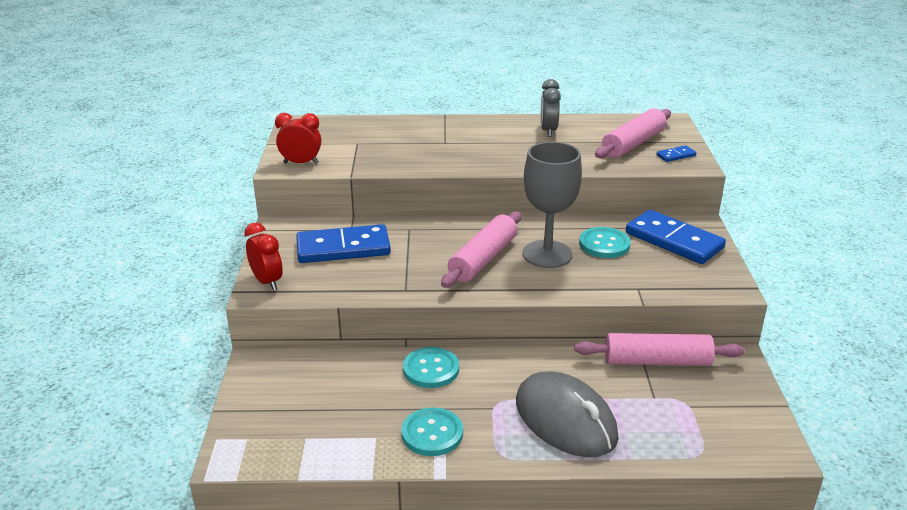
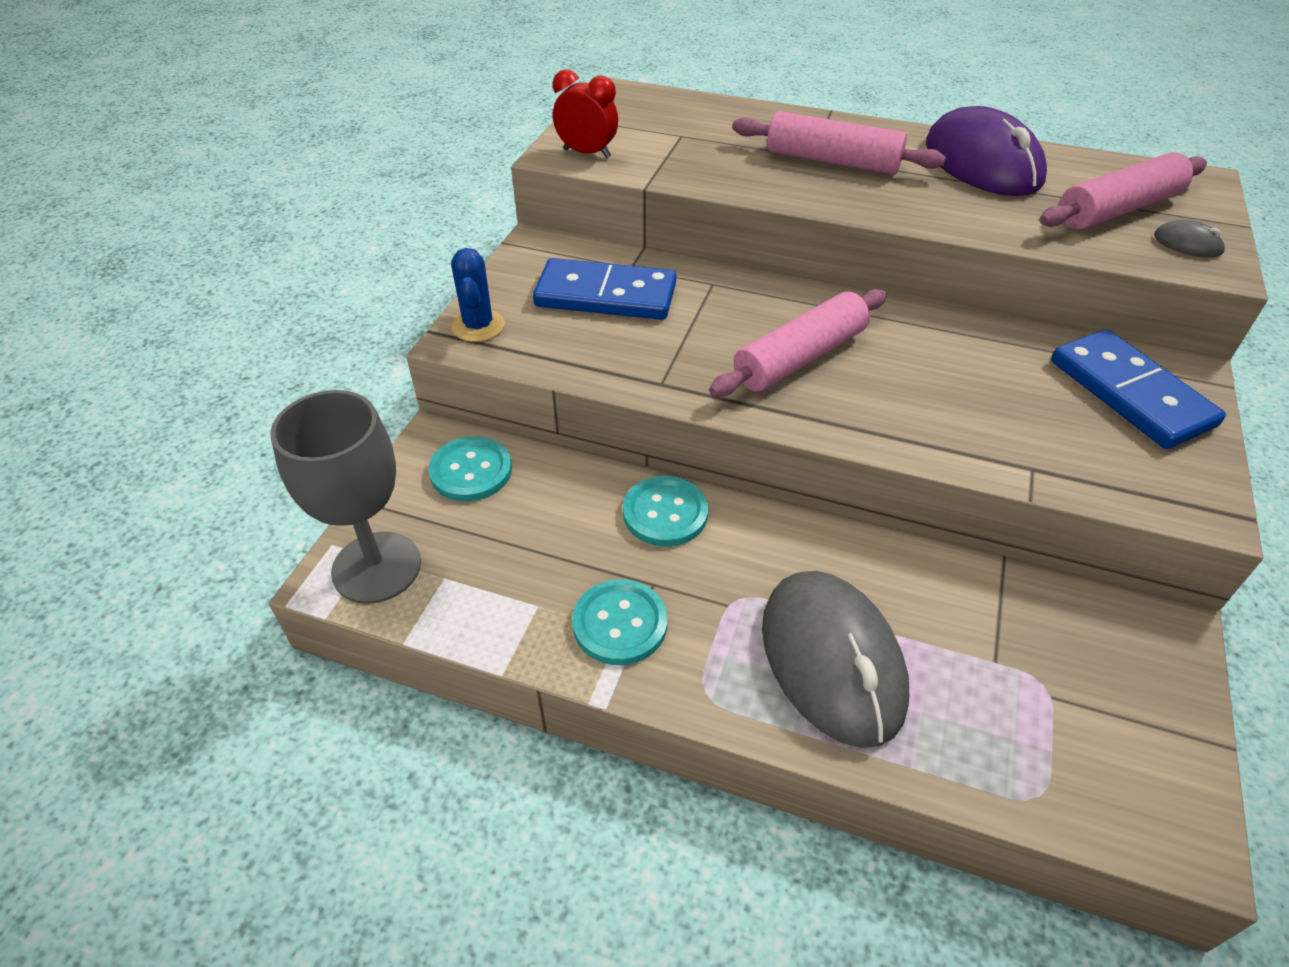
camera: 20 degrees right, 15 degrees up
(267, 282) = (478, 326): red clock -> blue cactus
(547, 254) = (904, 371): grey goblet -> grey goblet (376, 567)
(548, 131) = (982, 163): grey clock -> purple mouse
(604, 244) = (1006, 374): turquoise button -> turquoise button (471, 471)
(657, 361) = (1025, 595): pink rolling pin -> pink rolling pin (832, 161)
(676, 155) = (1187, 244): blue domino -> grey mouse

